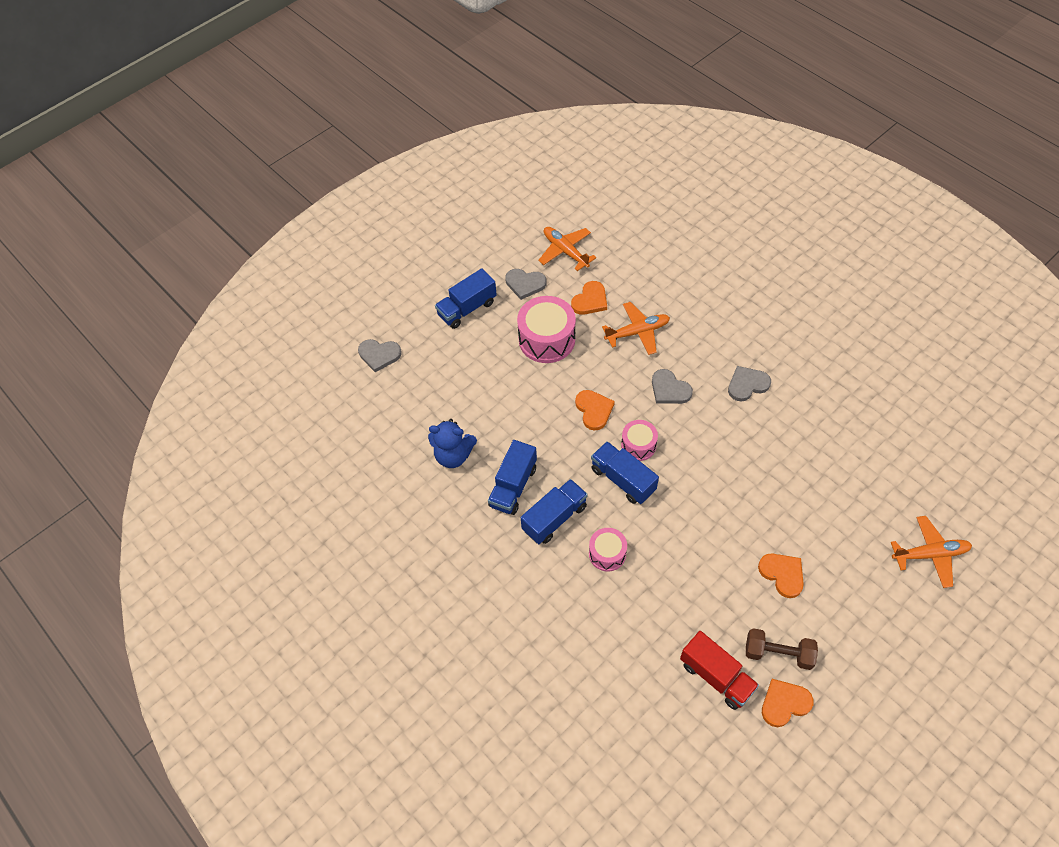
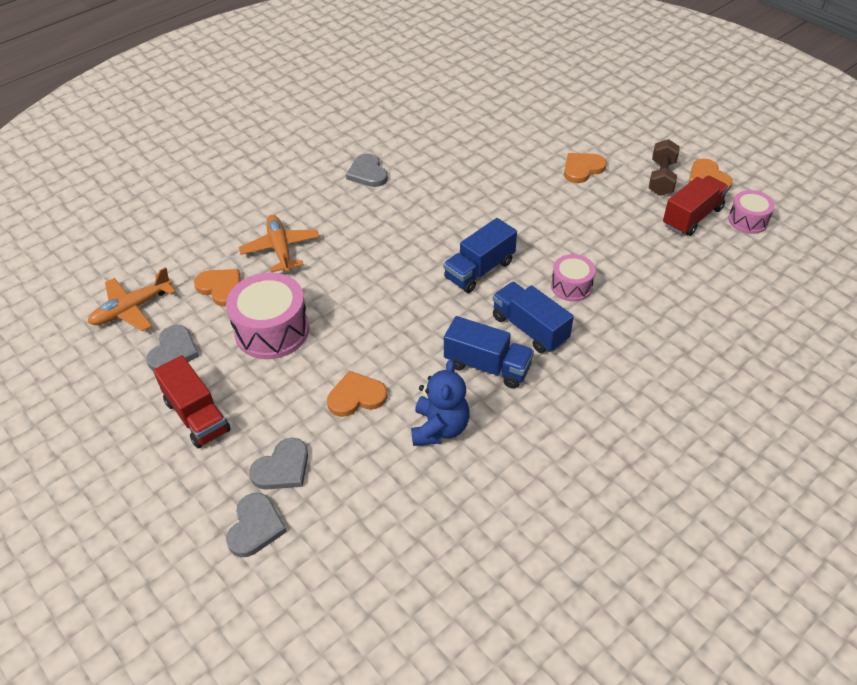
camera: 90 degrees left, 10 degrees down
(467, 308) = (197, 416): blue truck -> red truck
(594, 410) = (385, 290): orange heart -> orange heart (356, 396)
(638, 445) = (436, 256): pink drum -> pink drum (748, 220)
(669, 389) = (365, 228): grey heart -> grey heart (282, 468)
(930, 554) = (554, 88): orange plane -> none

